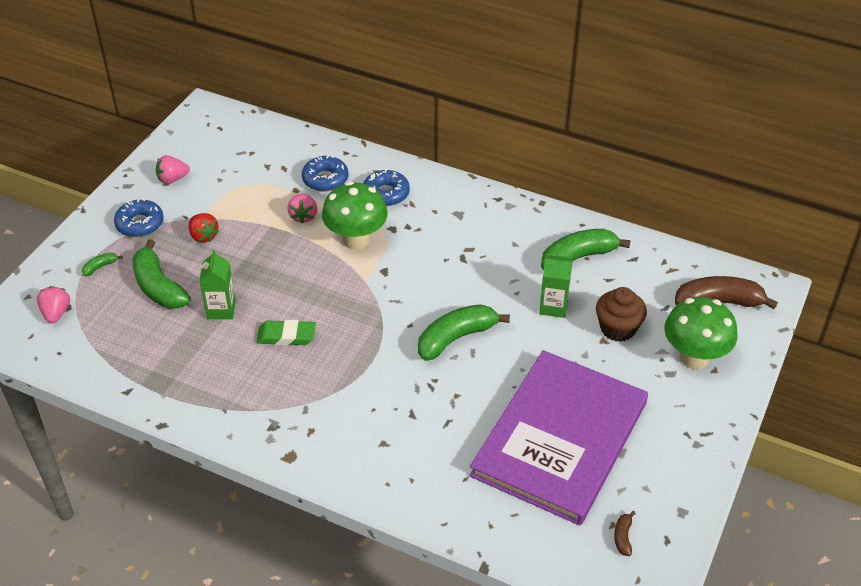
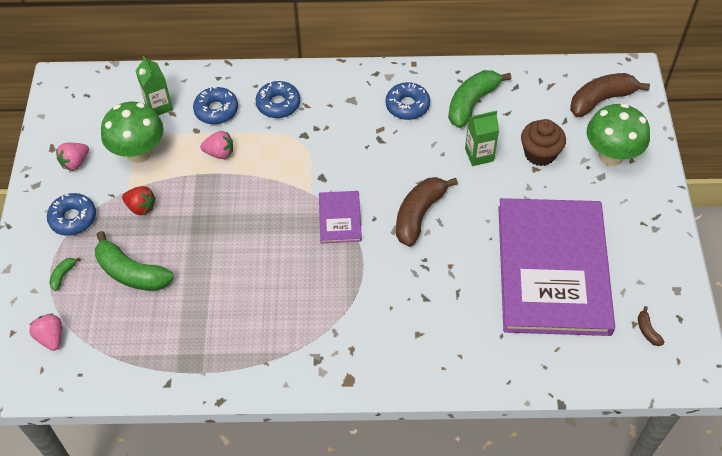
camera: 25 degrees left, 10 degrees up
(221, 309) = (203, 271): green carton -> green carton (159, 106)
(286, 336) = (276, 272): green eraser -> none
(303, 216) = (219, 153): pink strawberry -> pink strawberry turned 60 degrees counterclockwise
(356, 240) = (280, 158): green mushroom -> green mushroom (139, 153)
(377, 312) = (340, 218): none -> purple book
(456, 338) = (419, 215): green banana -> brown banana
(510, 237) = (407, 105): none -> blue donut

